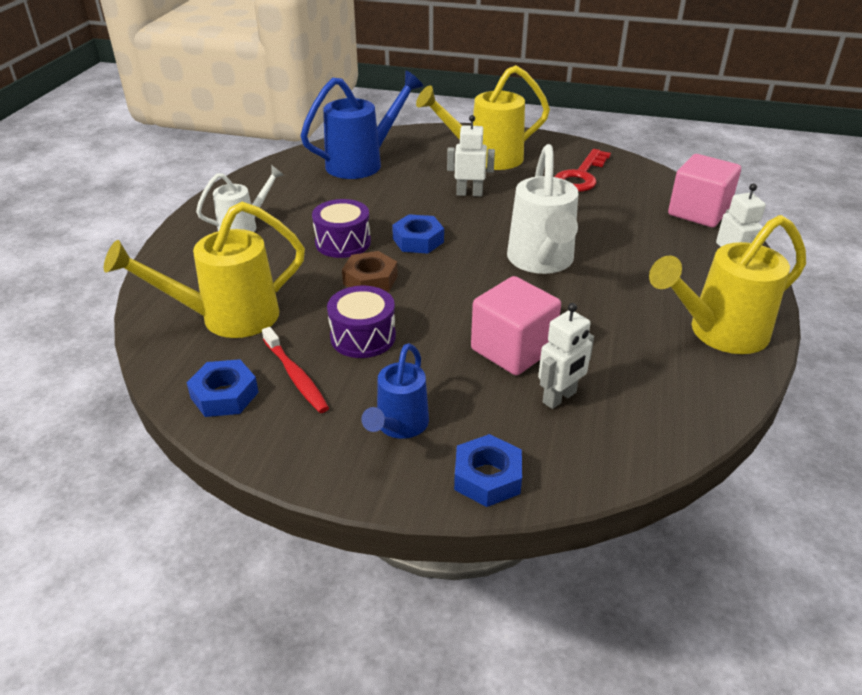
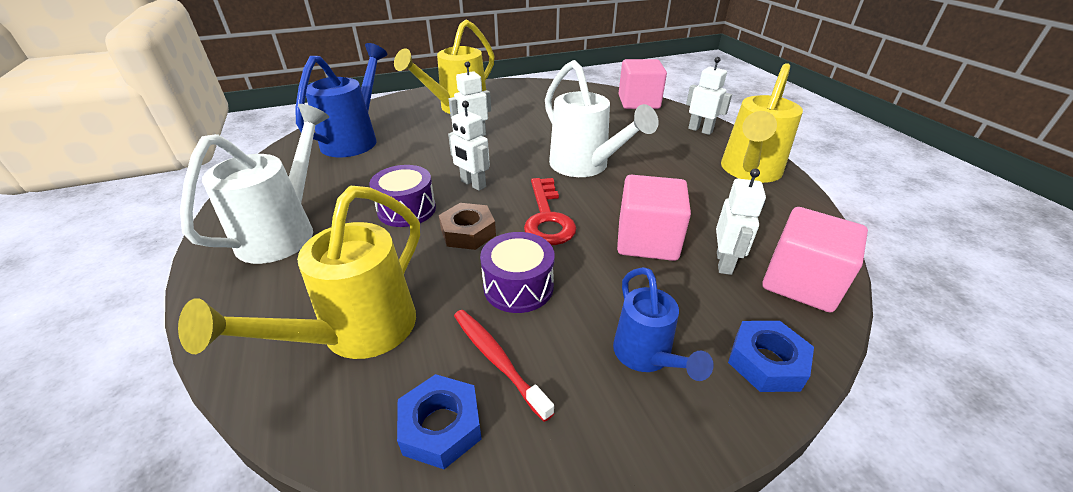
camera: 35 degrees left, 0 degrees up
(243, 226) = (284, 231): white watering can -> white watering can, size x1.66
(295, 376) = (497, 360): red toothbrush -> red toothbrush turned 150 degrees counterclockwise
(418, 240) = (473, 184): blue nut -> white robot
(581, 176) = (539, 101): red key -> red key (547, 218)
(610, 445) = (800, 282): none -> pink cube

